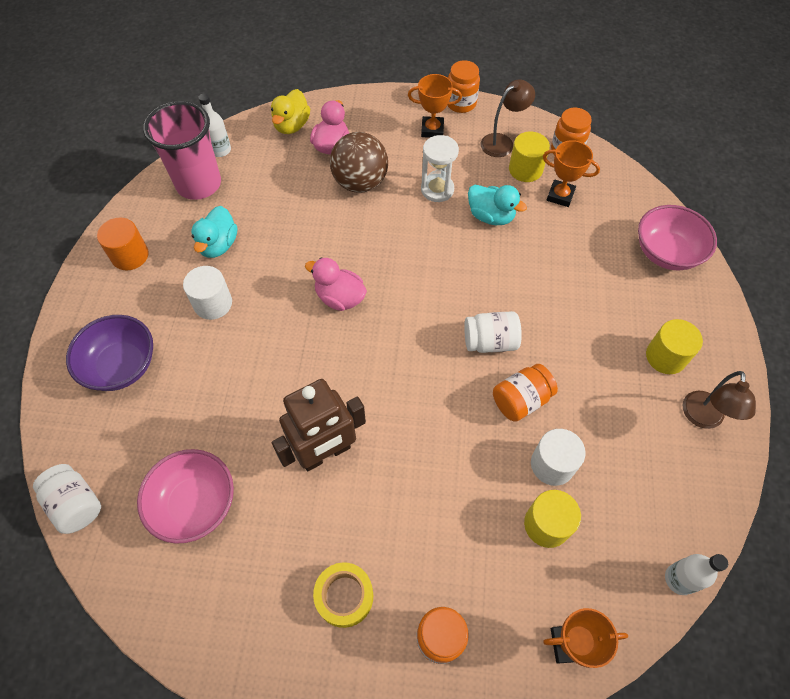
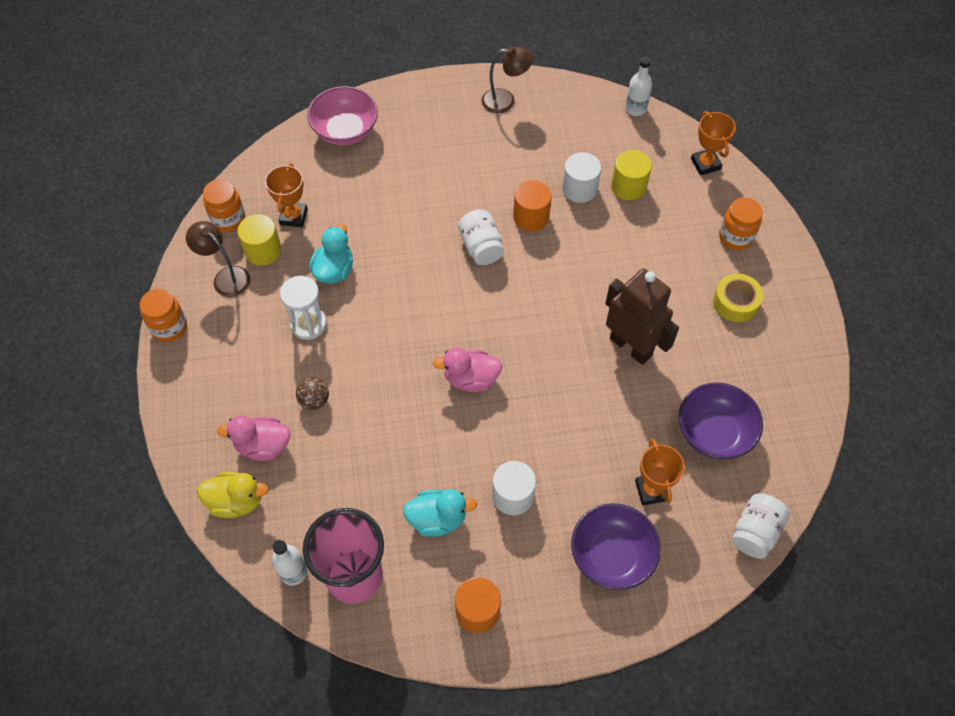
camera: 105 degrees left, 0 degrees up
(195, 504) = (714, 433): pink bowl -> purple bowl
(340, 298) = (471, 379): pink duck -> pink duck turned 75 degrees clockwise
(360, 183) = (314, 400): brown ball -> brown ball, size x0.50
(432, 130) = (218, 347): orange trophy -> orange trophy (651, 490)
(521, 400) = (531, 217): orange jar -> orange cylinder
(665, 356) = (456, 125): yellow cylinder -> none

